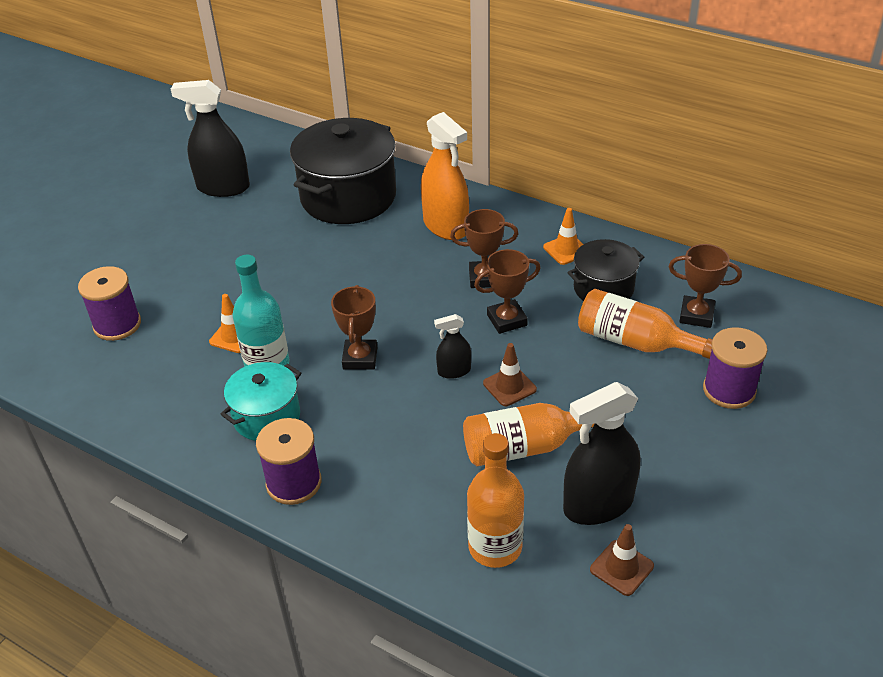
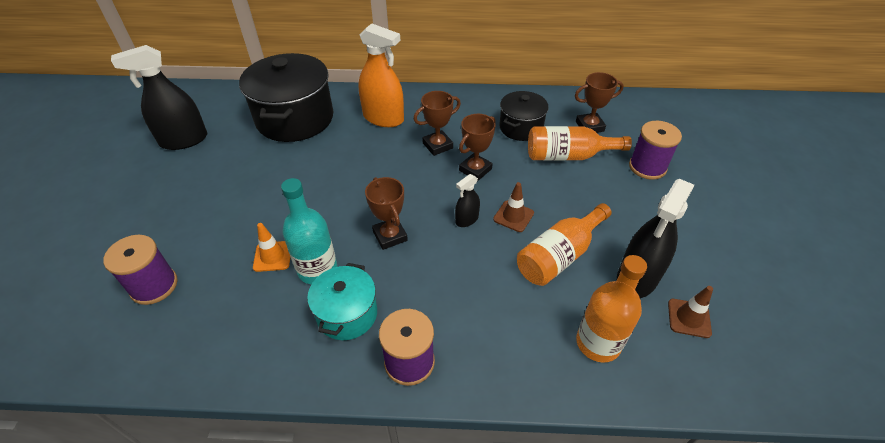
camera: 30 degrees left, 5 degrees up
(566, 250) = (477, 110): orange traffic cone -> none

